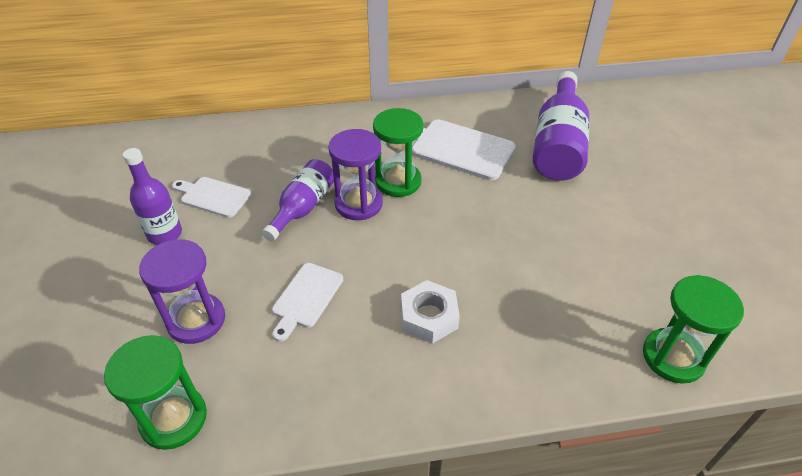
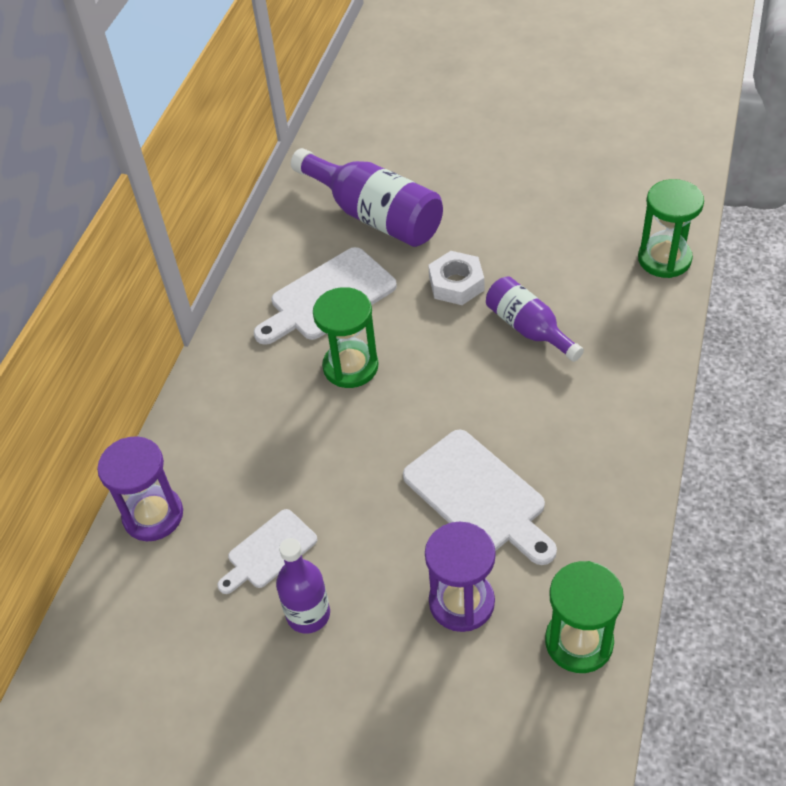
camera: 60 degrees left, 5 degrees up
(303, 208) = (342, 465): purple bottle -> purple bottle (529, 328)
(306, 298) = (478, 496): white cutting board -> white cutting board, size x1.66
(358, 204) = (365, 412): purple hourglass -> purple hourglass (153, 515)
(429, 317) = (549, 403): white nut -> white nut (456, 284)

